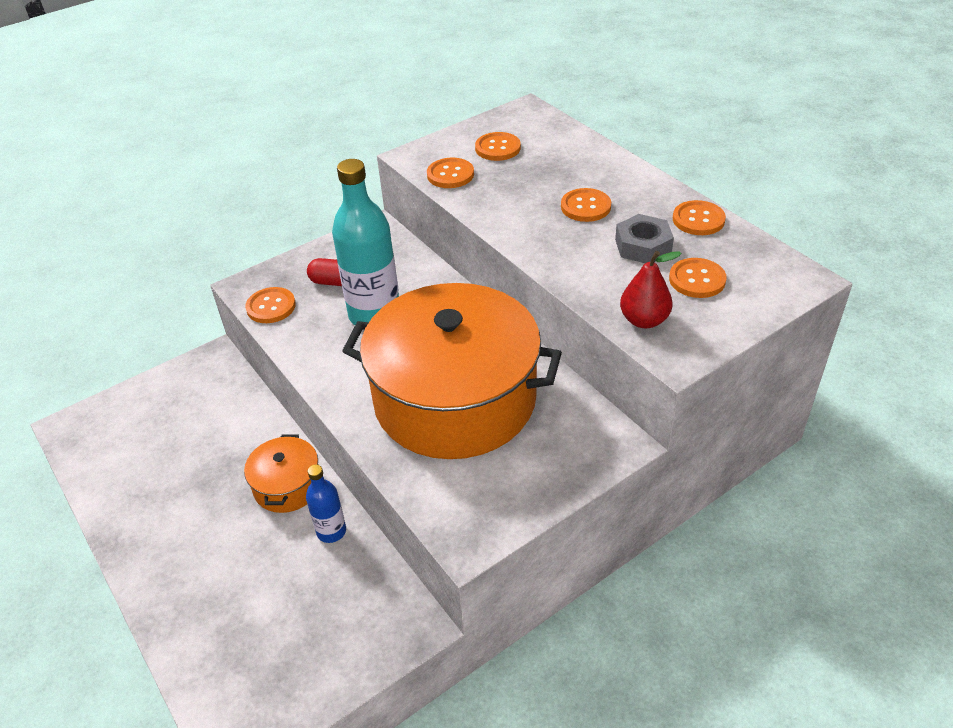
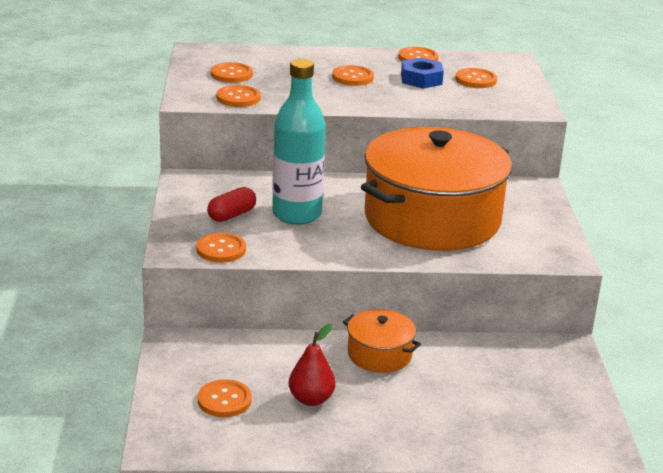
camera: 60 degrees left, 15 degrees down
(150, 429) = (224, 400): none -> orange button
(331, 531) = (449, 351): blue bottle -> none
(643, 246) = (421, 79): grey nut -> blue nut
(644, 320) = (494, 105): red pear -> red pear (311, 399)

